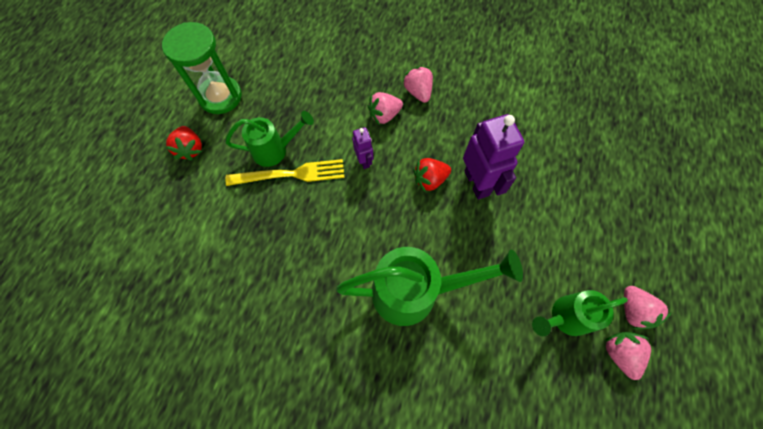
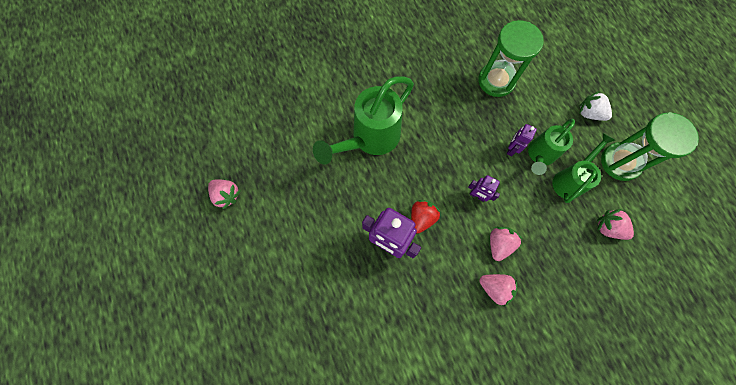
camera: 140 degrees right, 5 degrees up
(190, 149) = (589, 113): red strawberry -> white strawberry
(229, 247) = (496, 81): none -> green hourglass
(292, 174) = (511, 149): yellow fork -> purple robot
(564, 317) = (271, 192): green watering can -> green watering can (570, 180)
(633, 310) = (230, 230): pink strawberry -> pink strawberry (608, 228)

